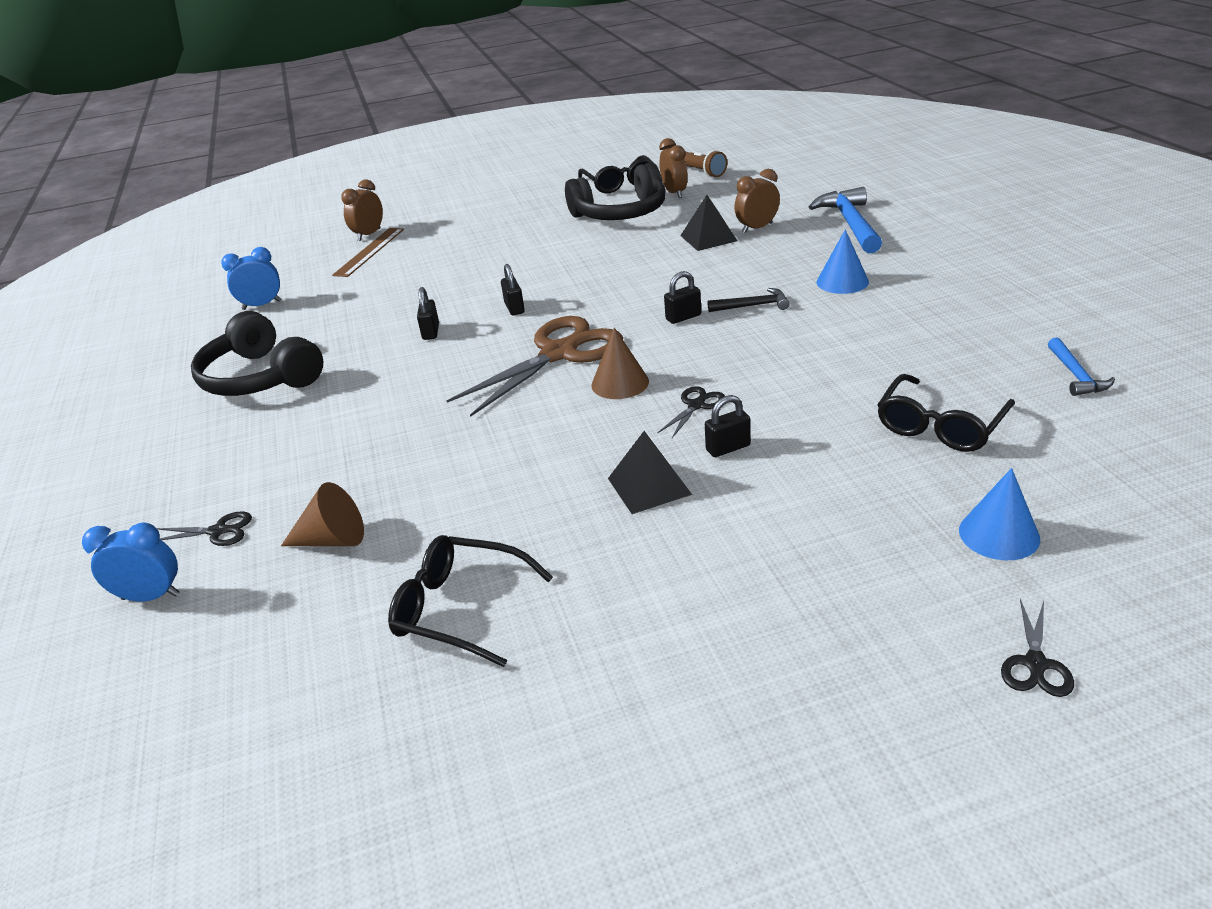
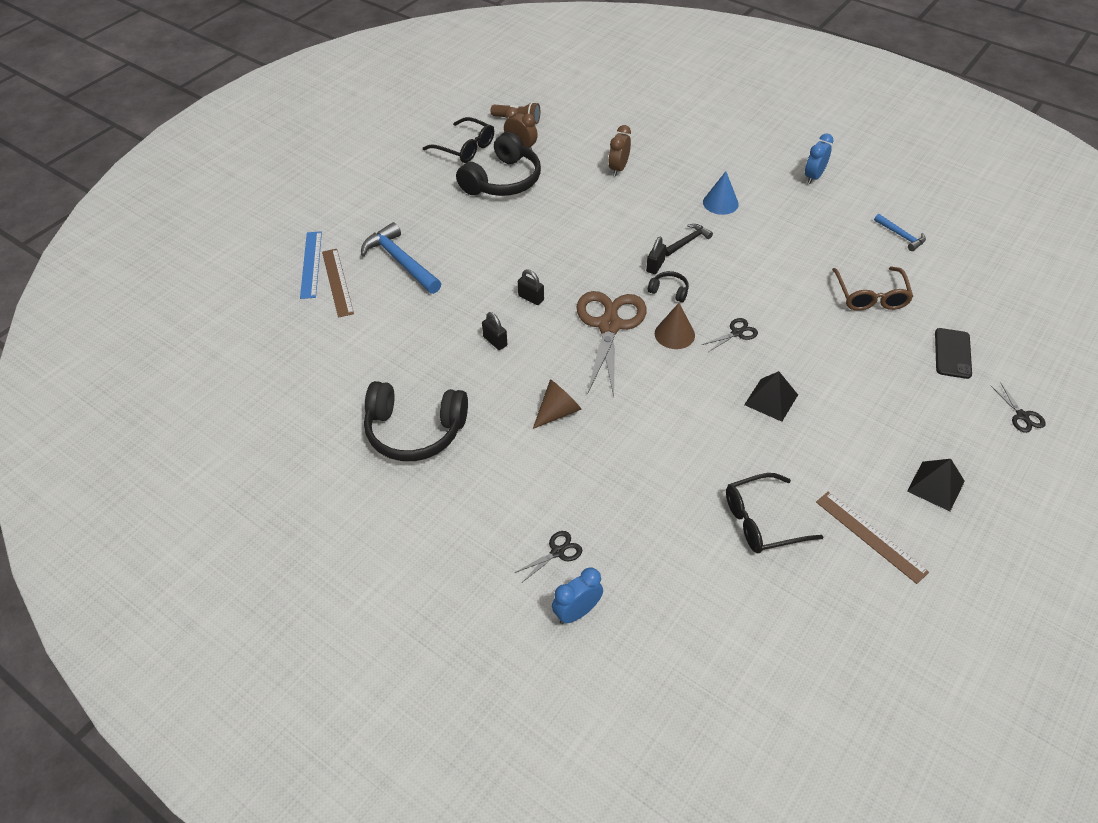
camera: 40 degrees left, 15 degrees up
(262, 305) = (315, 367): blue clock -> blue clock (813, 177)
(333, 540) = (638, 520): brown cone -> brown cone (558, 412)
(369, 234) = (311, 264): brown clock -> blue ruler
(575, 700) = (870, 536): none -> brown ruler
(668, 343) = (669, 291): none -> black headphones
(696, 405) = (736, 333): black scissors -> black scissors turned 60 degrees clockwise
(708, 238) = (595, 188): black pyramid -> black pyramid (936, 486)
(728, 448) = (784, 356): black padlock -> none
(850, 223) = (675, 147): blue hammer -> blue hammer (400, 261)
(940, 426) = (871, 296): black glasses -> brown glasses
(999, 534) = (952, 353): blue cone -> black phone

